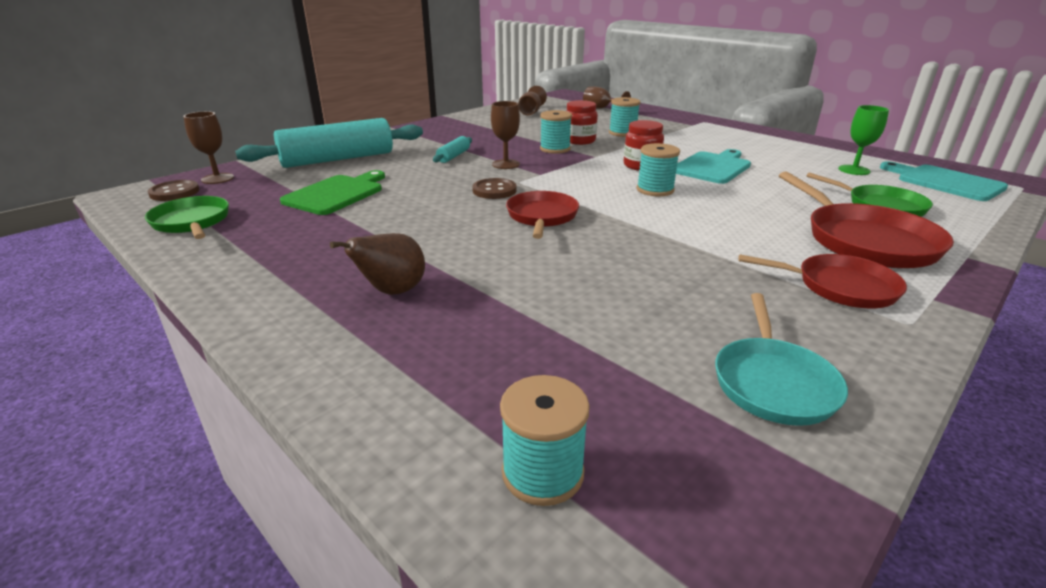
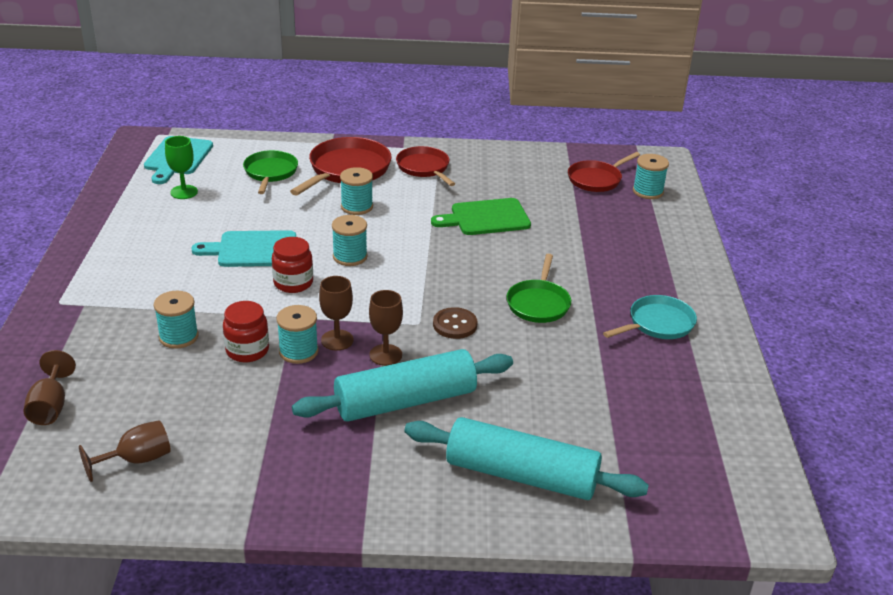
camera: 135 degrees left, 5 degrees up
(174, 192) = (727, 499): brown button -> none
(192, 222) = (723, 425): green pan -> green pan (538, 303)
(217, 178) = (674, 508): brown goblet -> brown goblet (337, 340)
(336, 194) = (580, 399): green cutting board -> green cutting board (486, 218)
(392, 291) = (630, 277): brown pear -> none
(453, 156) = (405, 401): turquoise rolling pin -> turquoise rolling pin, size x2.30
(542, 217) = (470, 279): red pan -> red pan (596, 179)
(755, 218) = (357, 207): none -> turquoise spool
(773, 382) = (534, 168): turquoise pan -> turquoise pan (658, 324)

